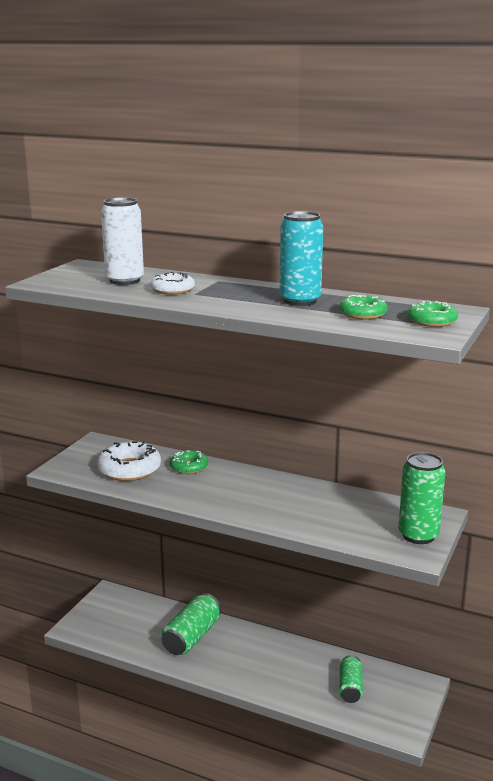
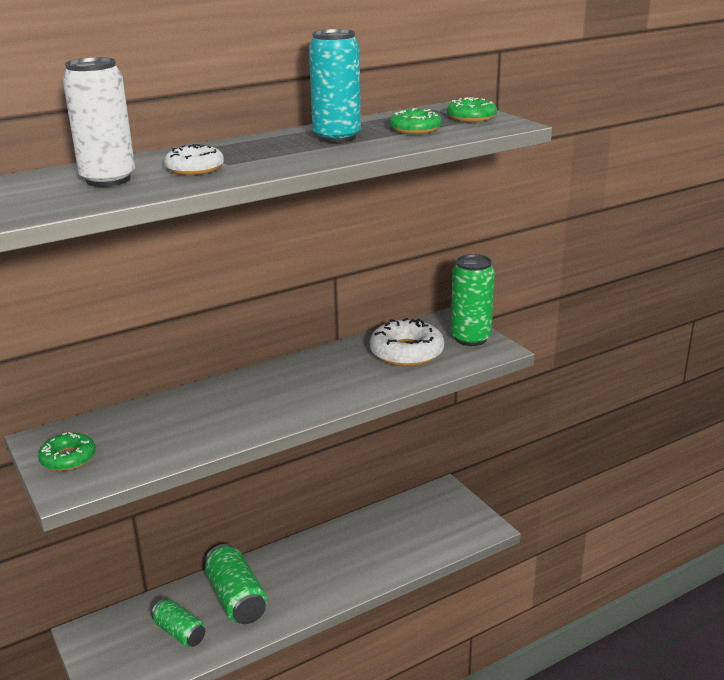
camera: 55 degrees left, 5 degrees up
(129, 469) = (145, 438): white donut -> white donut (406, 352)
(189, 467) = (197, 401): green donut -> green donut (68, 458)
(350, 688) = (411, 530): green can -> green can (180, 632)

